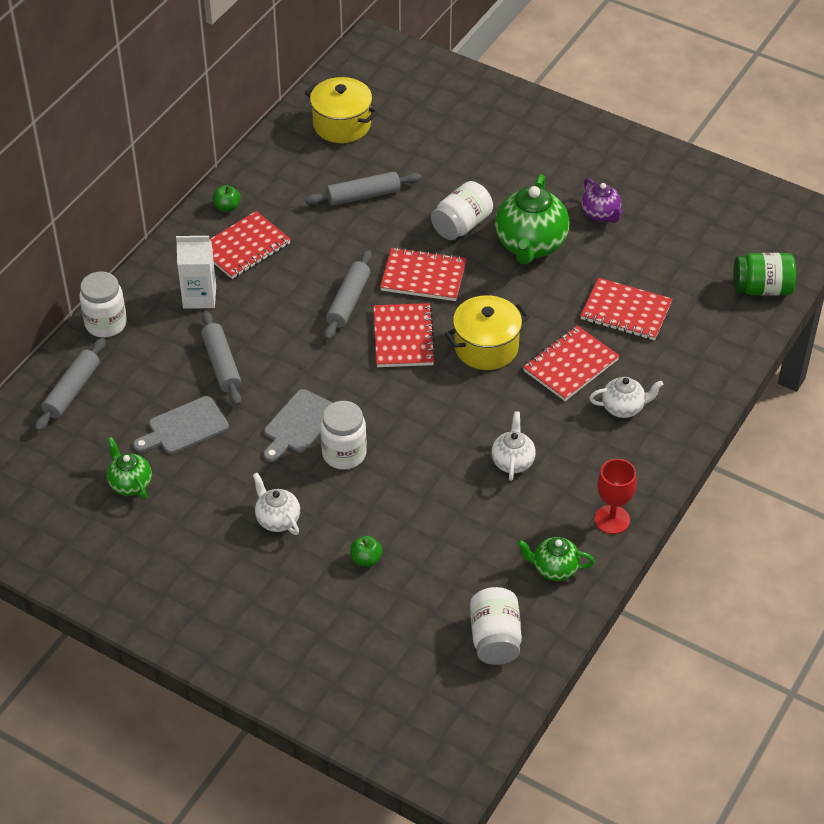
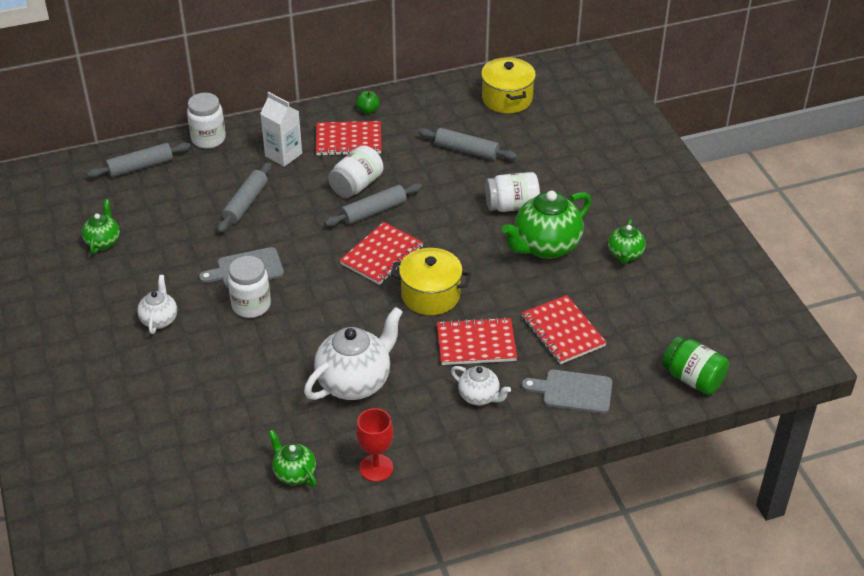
camera: 40 degrees right, 5 degrees down
(184, 427) = (176, 228): grey cutting board -> grey cutting board (573, 391)
(366, 559) = (181, 381): green apple -> none
(423, 277) = (443, 224): red notebook -> none
(495, 639) = (197, 492): white jar -> white jar (356, 185)
(512, 462) = (355, 382): white teapot -> white teapot, size x1.84
(600, 214) = (625, 255): purple teapot -> green teapot

